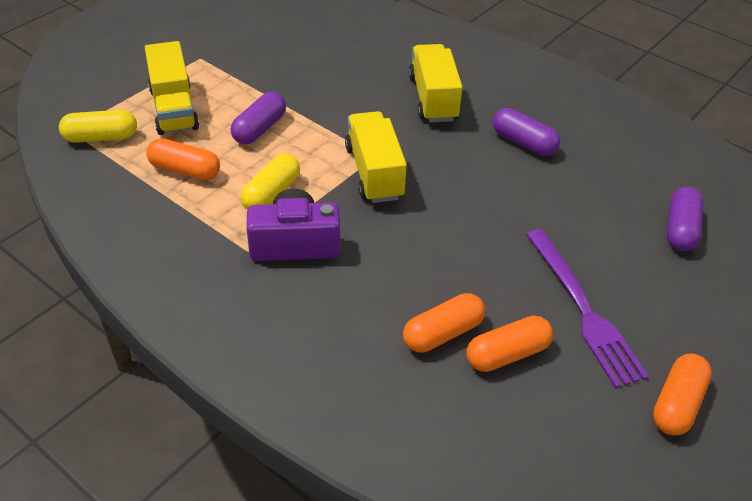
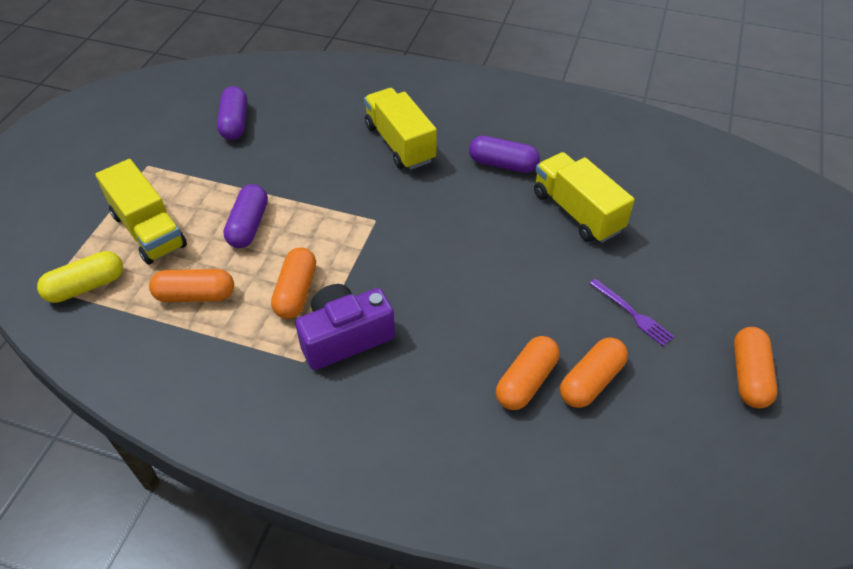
camera: 20 degrees left, 5 degrees up
(272, 194) = (296, 292): yellow capsule -> orange capsule
(374, 173) = (383, 238): yellow truck -> yellow truck (577, 212)
(583, 309) = (632, 313): purple fork -> purple fork, size x0.51
(680, 229) = (673, 208): purple capsule -> purple capsule (235, 123)

